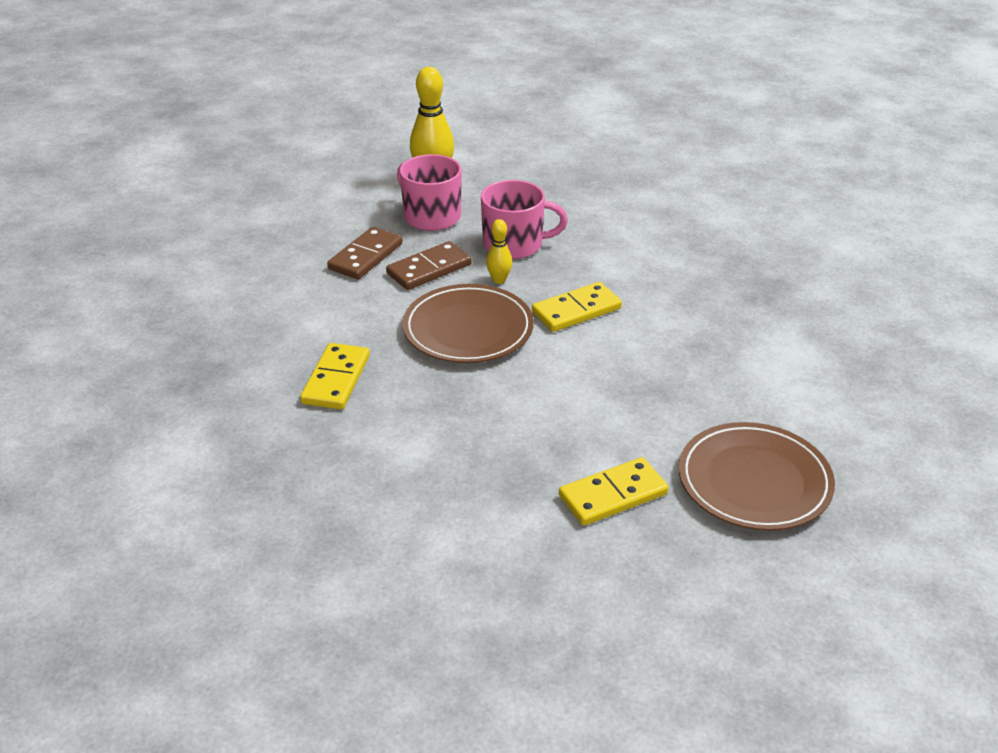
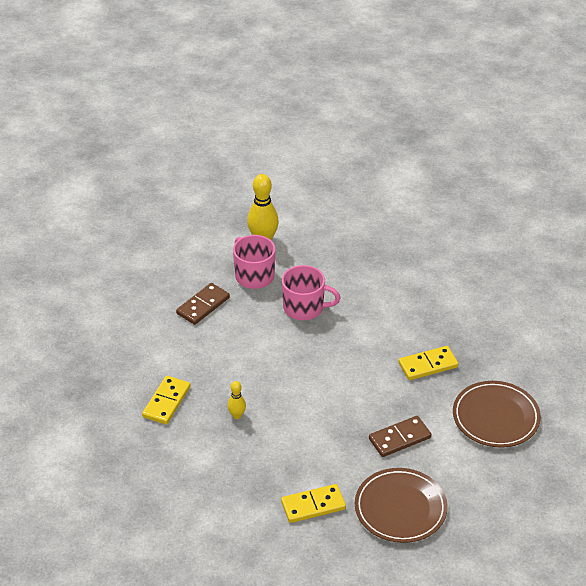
camera: 10 degrees right, 5 degrees up
(429, 269) = (242, 321): brown domino -> brown domino (399, 438)
(468, 329) = (257, 374): brown plate -> brown plate (496, 417)
(499, 280) = (286, 336): yellow bowling pin -> yellow bowling pin (237, 415)
(576, 310) = (330, 368): yellow domino -> yellow domino (428, 365)

